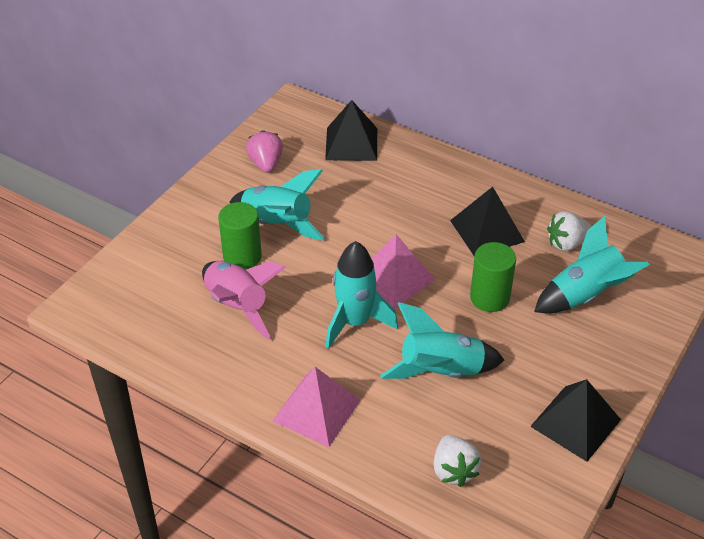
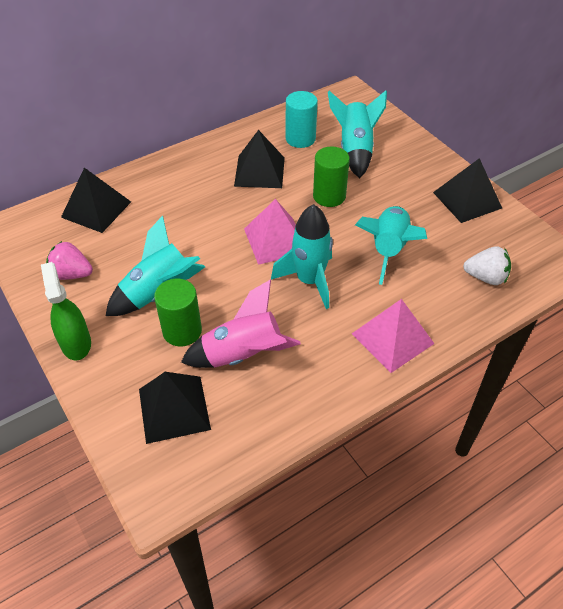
camera: 65 degrees left, 5 degrees up
(159, 284) = (174, 409): none -> black pyramid
(195, 199) = (76, 343): none -> green spray bottle
(567, 243) = (300, 139): white strawberry -> turquoise cylinder

